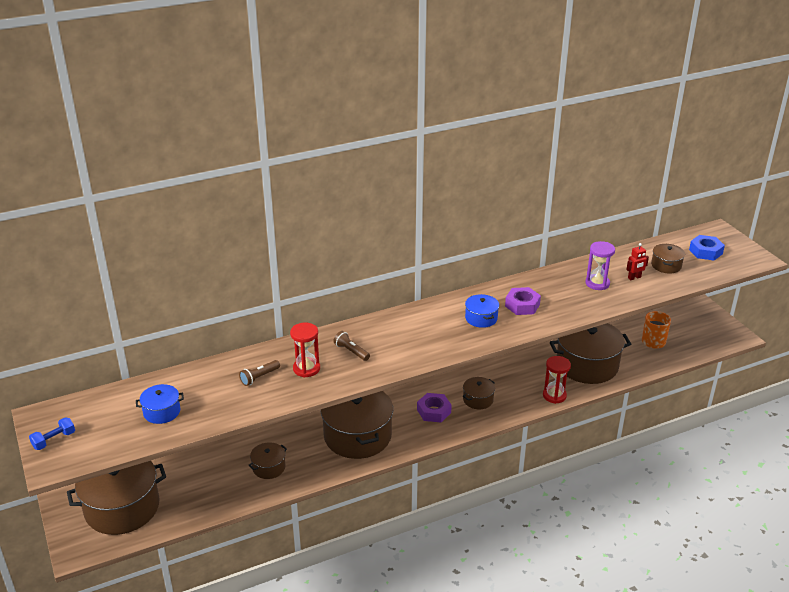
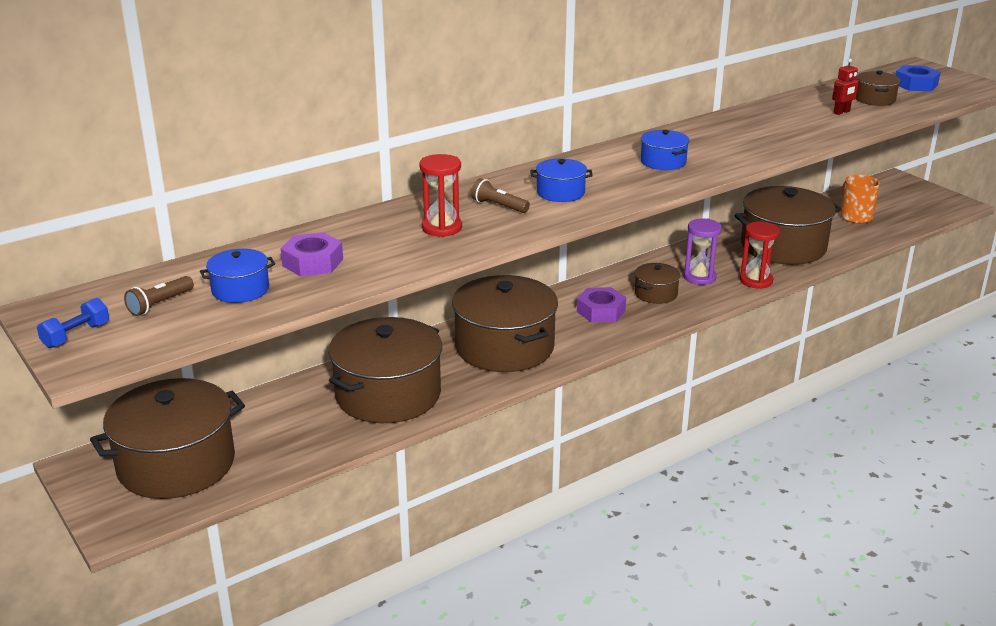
camera: 10 degrees left, 5 degrees down
(259, 377) = (376, 242): brown flashlight -> brown flashlight (160, 304)
(269, 467) = (388, 394): brown pot -> brown pot, size x2.13
(398, 342) = (560, 192): none -> blue pot
(522, 305) = (711, 146): purple nut -> purple nut (313, 262)
(597, 283) = (797, 120): purple hourglass -> purple hourglass (699, 277)

